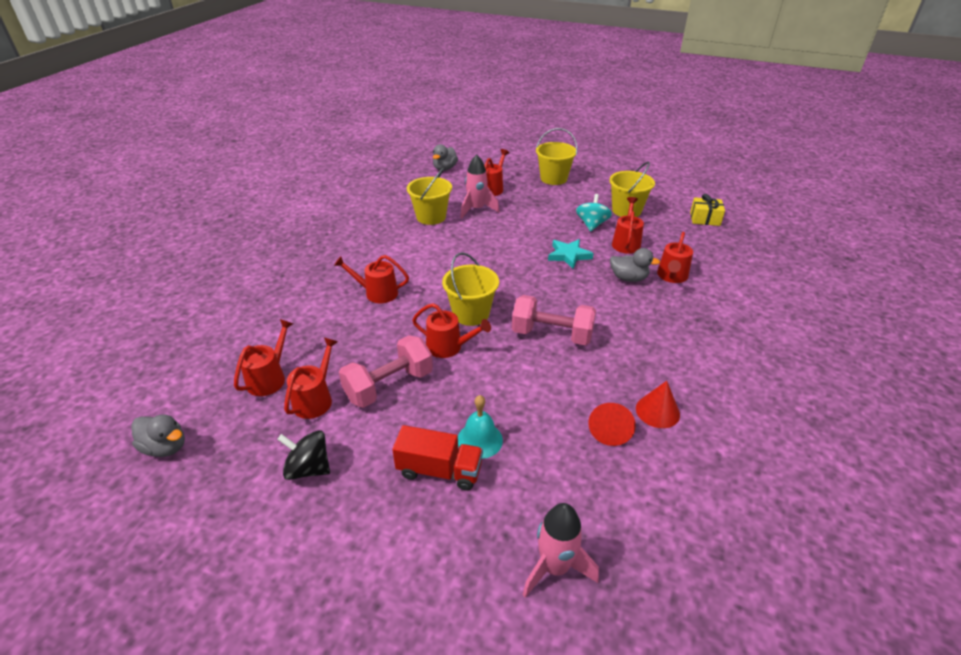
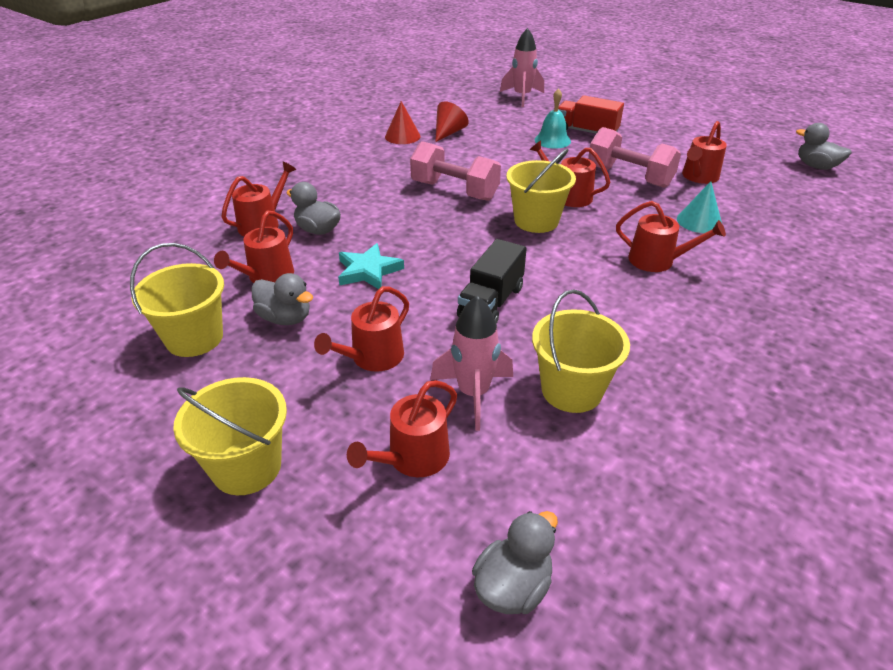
camera: 165 degrees left, 0 degrees up
(269, 378) = (753, 196): red watering can -> red watering can (372, 358)
(308, 468) = (687, 143): black spinning top -> none
(334, 336) = (699, 221): none -> turquoise cone
(389, 386) = (629, 177): pink dumbbell -> pink dumbbell turned 60 degrees clockwise
(483, 249) = (491, 302): none -> black truck
(592, 224) = (285, 318): turquoise spinning top -> grey duck
(705, 219) = (93, 297): yellow gift -> none

